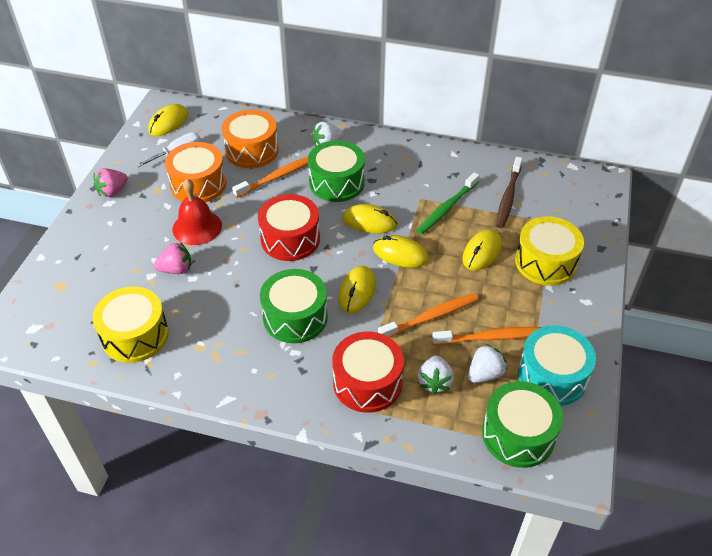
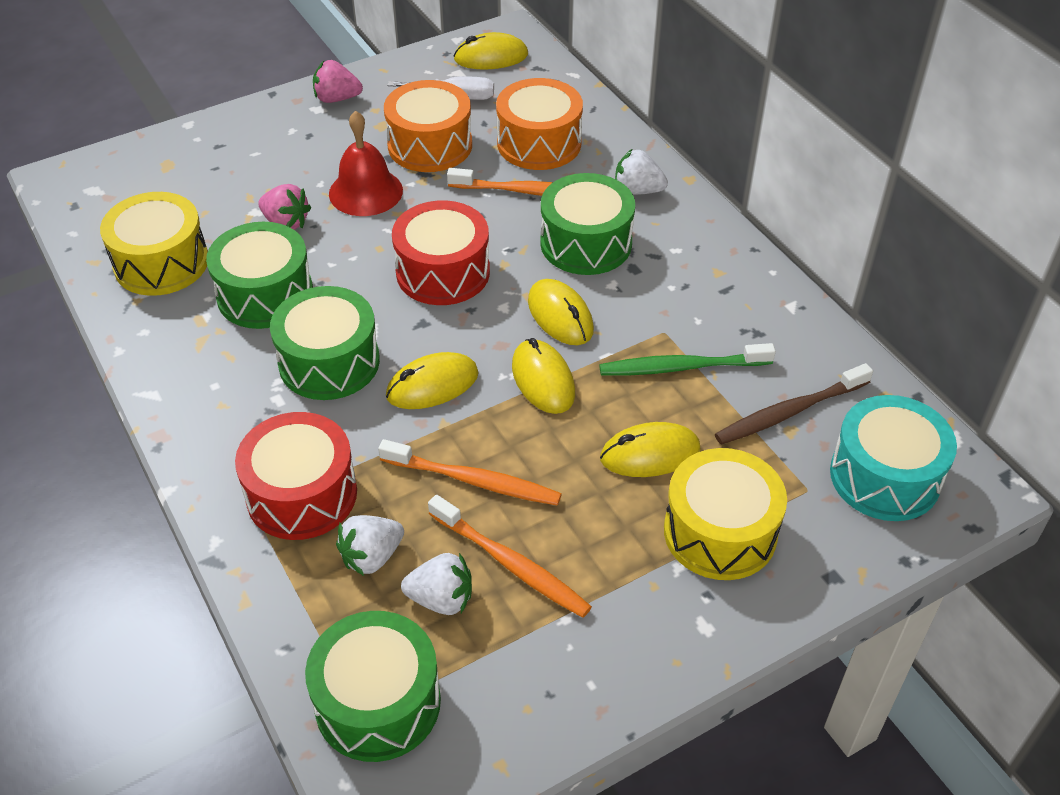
camera: 45 degrees right, 0 degrees up
(216, 310) = (265, 294): none -> green drum
(552, 376) = (519, 675): turquoise drum -> turquoise drum (885, 476)

